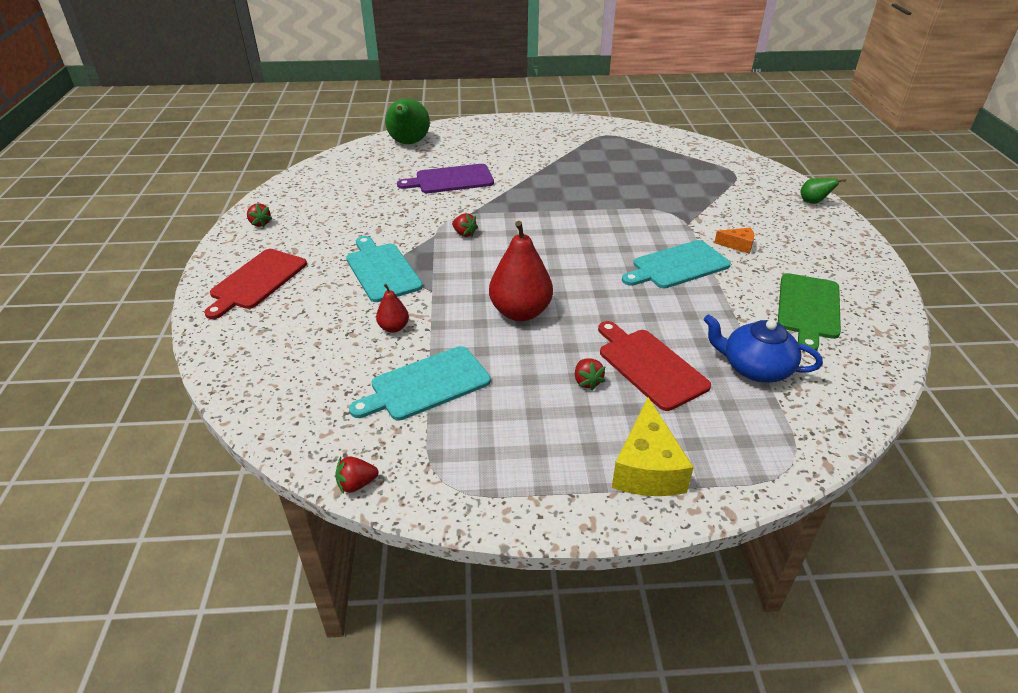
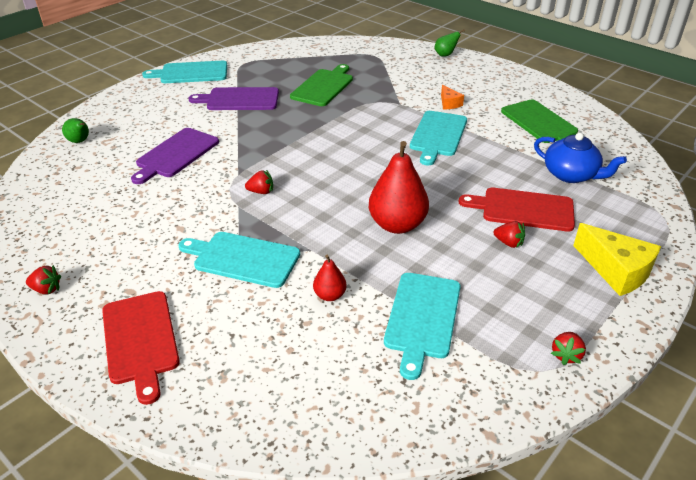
camera: 45 degrees left, 0 degrees up
(356, 484) = (496, 421): red strawberry -> red strawberry (566, 355)
(408, 143) = (80, 141): green pear -> green pear, size x0.50
(553, 126) = (191, 73): none -> turquoise cutting board
(557, 161) = (239, 99): none -> purple cutting board
(641, 180) = (323, 86): none -> green cutting board
(738, 245) = (449, 103): orange cheese -> orange cheese turned 105 degrees clockwise
(755, 368) = (571, 175): blue teapot -> blue teapot turned 120 degrees counterclockwise

